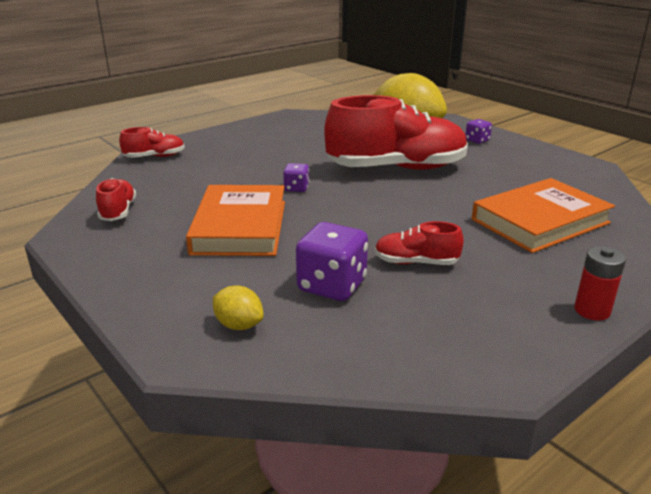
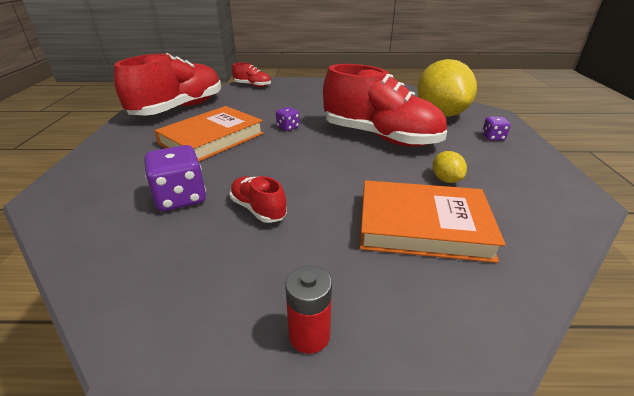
camera: 40 degrees right, 5 degrees up
(118, 211) = (179, 108): red shoe -> red shoe, size x2.24
(239, 325) = (95, 195): yellow lemon -> yellow lemon (446, 179)

